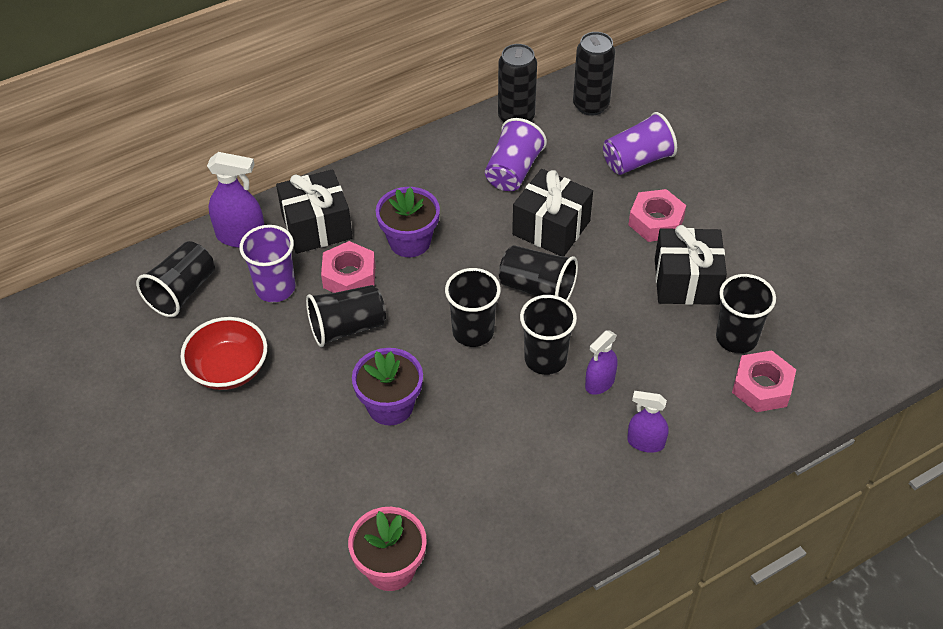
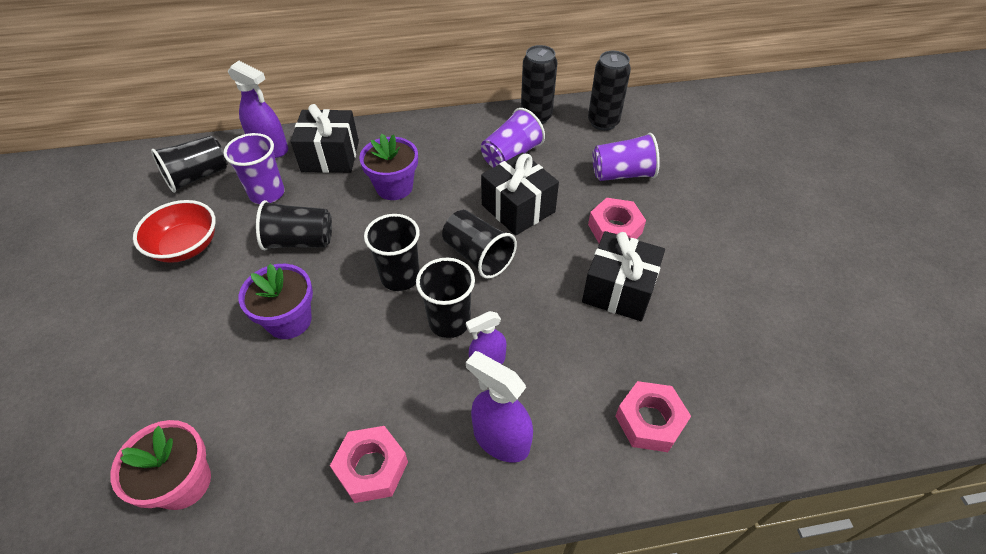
camera: 20 degrees right, 0 degrees up
(349, 276) = (329, 200): pink nut -> pink nut (371, 468)
(645, 442) = (501, 439): purple spray bottle -> purple spray bottle, size x1.54
(736, 338) = (644, 360): black cup -> none

